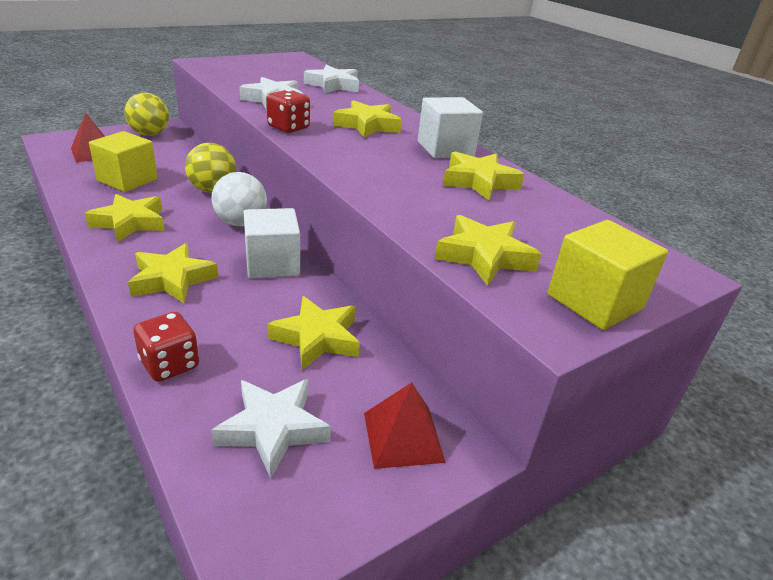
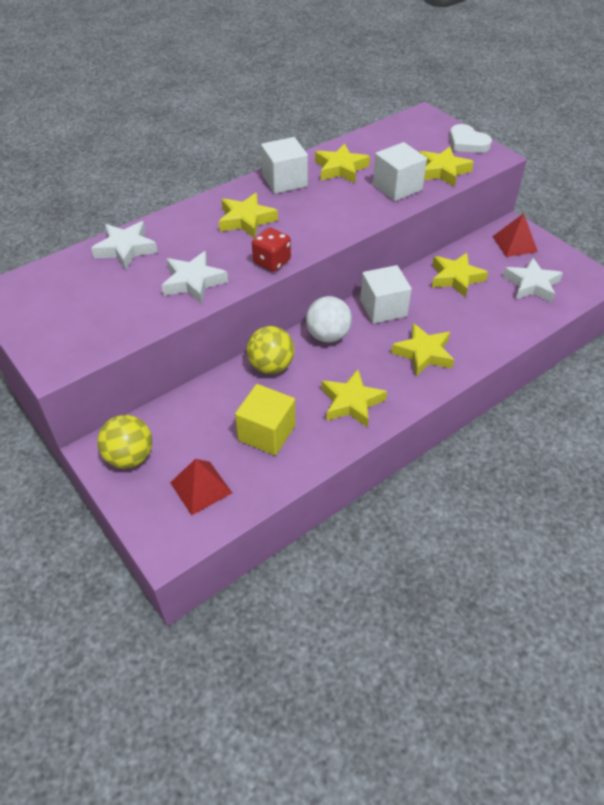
camera: 90 degrees left, 15 degrees up
(170, 364) = (506, 331): red dice -> none
(432, 211) = (397, 187): none -> white cube
(594, 302) = (467, 143): yellow cube -> white heart

